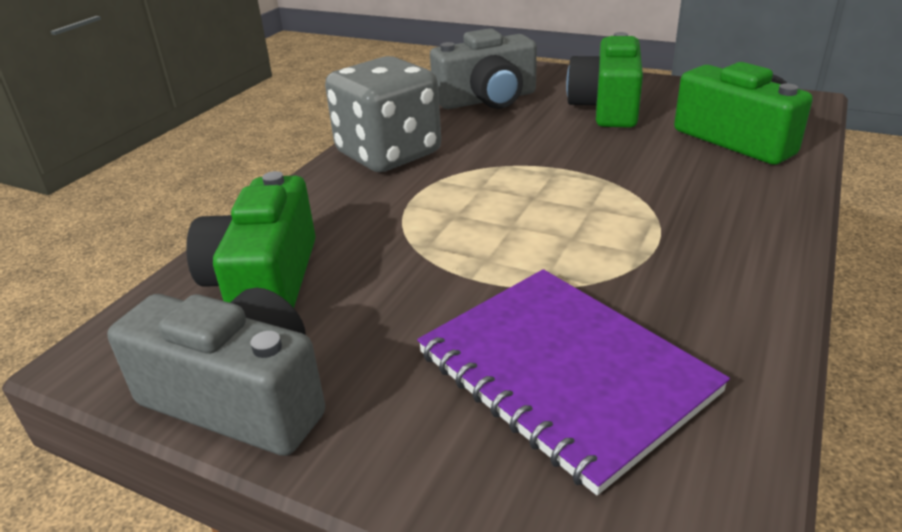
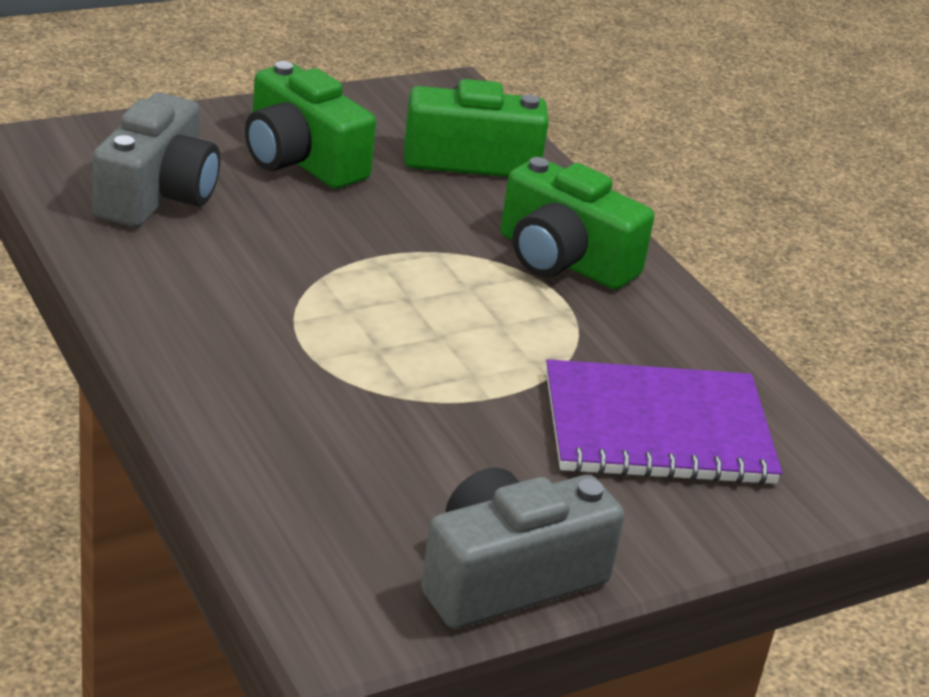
camera: 60 degrees left, 0 degrees up
(265, 282) = (344, 496): green camera -> green camera (563, 260)
(388, 154) = (186, 313): grey dice -> none

